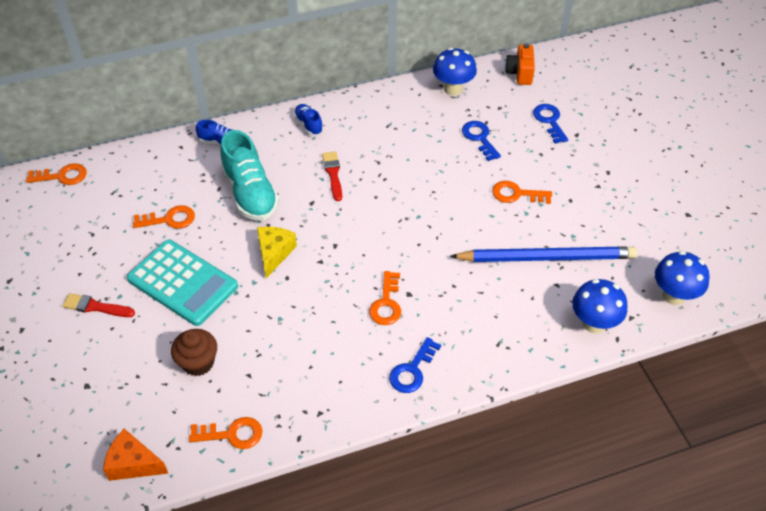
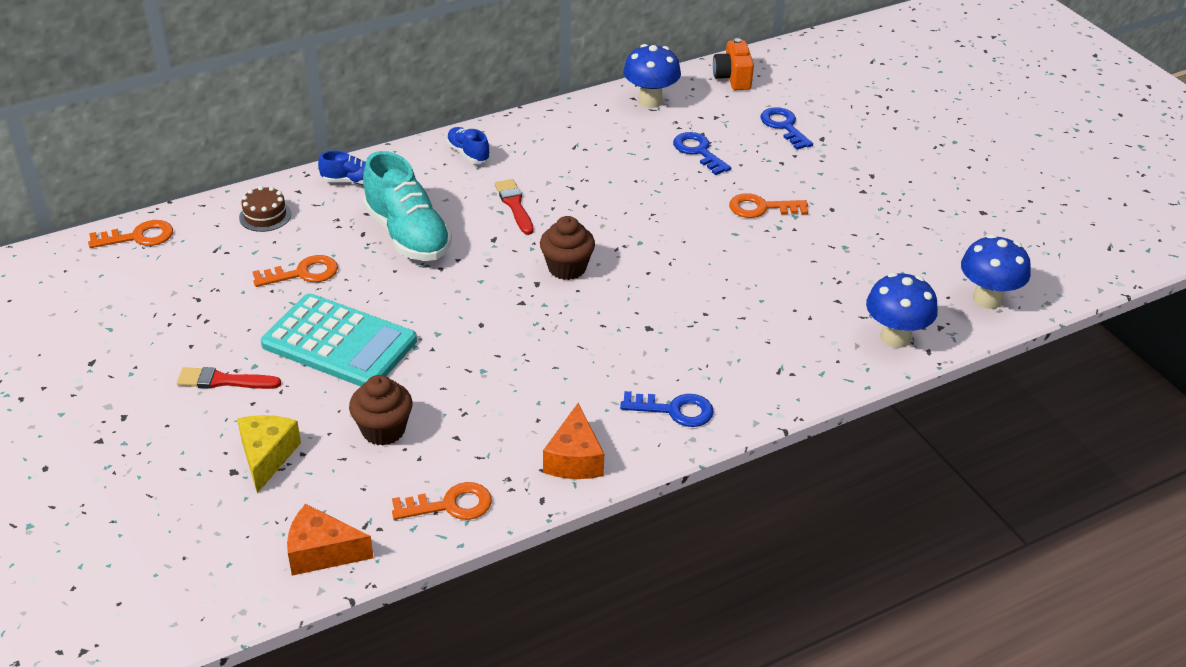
camera: 10 degrees left, 10 degrees down
(153, 166) = (265, 216): none -> brown cake
(274, 253) = (457, 299): yellow cheese -> yellow cheese (267, 457)
(330, 405) = (574, 459): none -> orange cheese
(359, 234) = (567, 268): none -> brown cupcake
(386, 303) = (621, 340): orange key -> none
(412, 370) = (674, 410): blue key -> blue key turned 105 degrees counterclockwise
(547, 257) = (817, 273): blue pencil -> none

